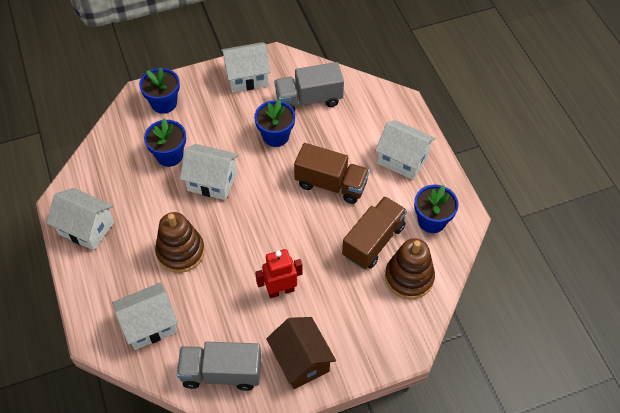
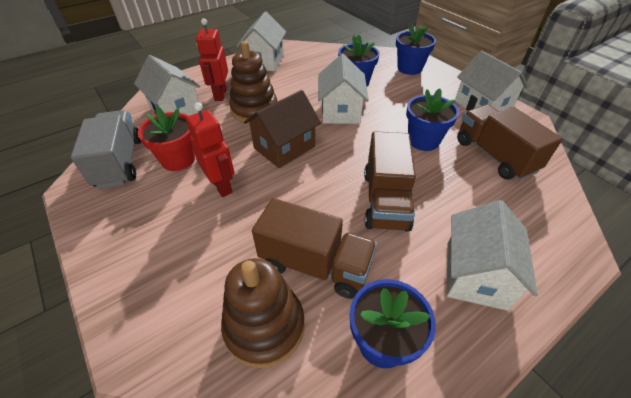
camera: 75 degrees right, 10 degrees down
(139, 280) = (220, 94): none -> red robot
(235, 323) = (178, 159): none -> red flower pot
(301, 360) = (127, 223): brown house -> brown house (284, 147)
(309, 99) = (494, 156): grey truck -> brown truck

